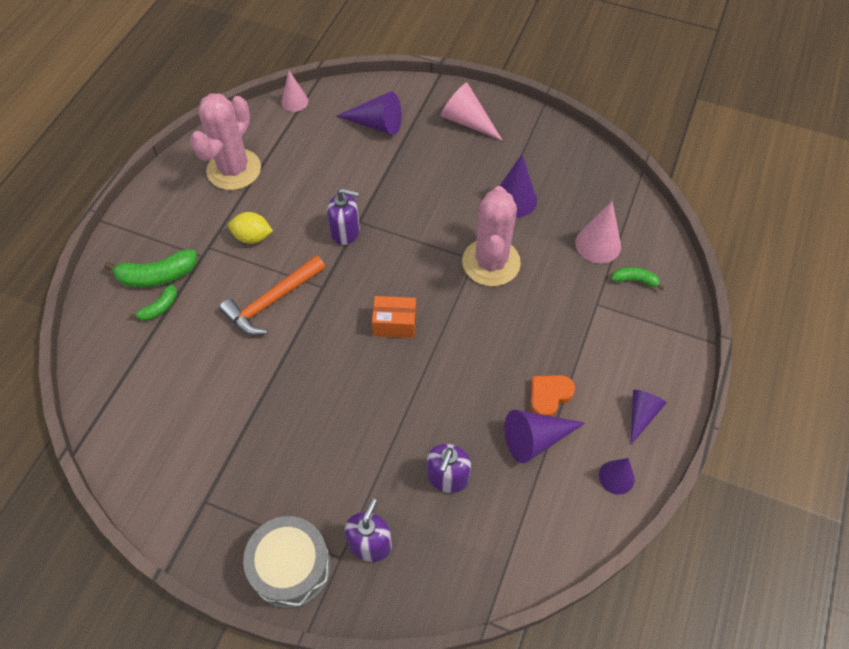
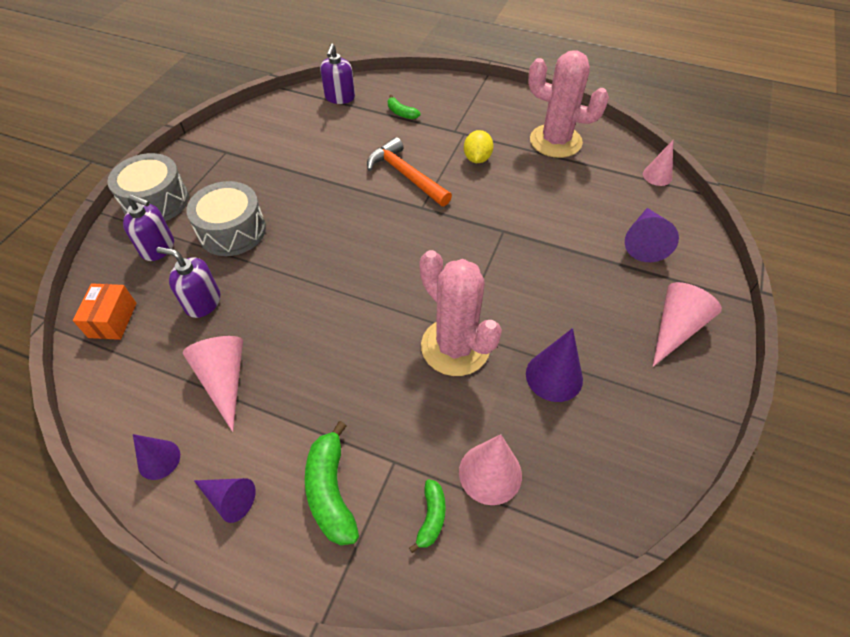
camera: 90 degrees right, 5 degrees down
(157, 276) = (433, 109): green banana -> green banana (331, 491)
(345, 231) = (489, 221): purple soap dispenser -> purple soap dispenser (340, 97)
(347, 467) = (232, 231): none -> grey drum
(394, 324) = (376, 261): orange box -> orange box (112, 320)
(491, 262) = (455, 347): pink cactus -> pink cactus turned 45 degrees clockwise
(536, 439) = (224, 380): purple cone -> pink cone
(549, 396) = (273, 396): orange heart -> none

